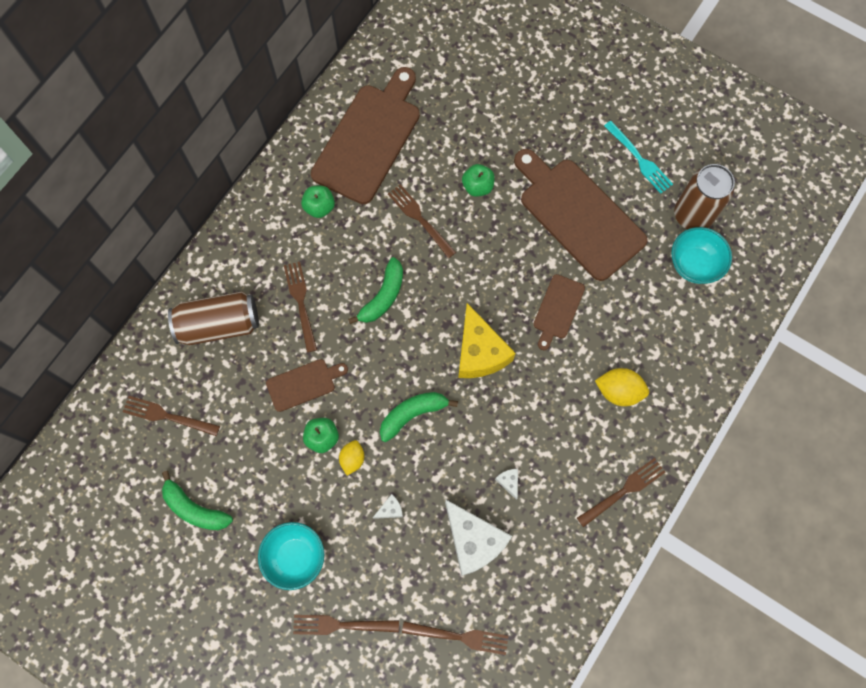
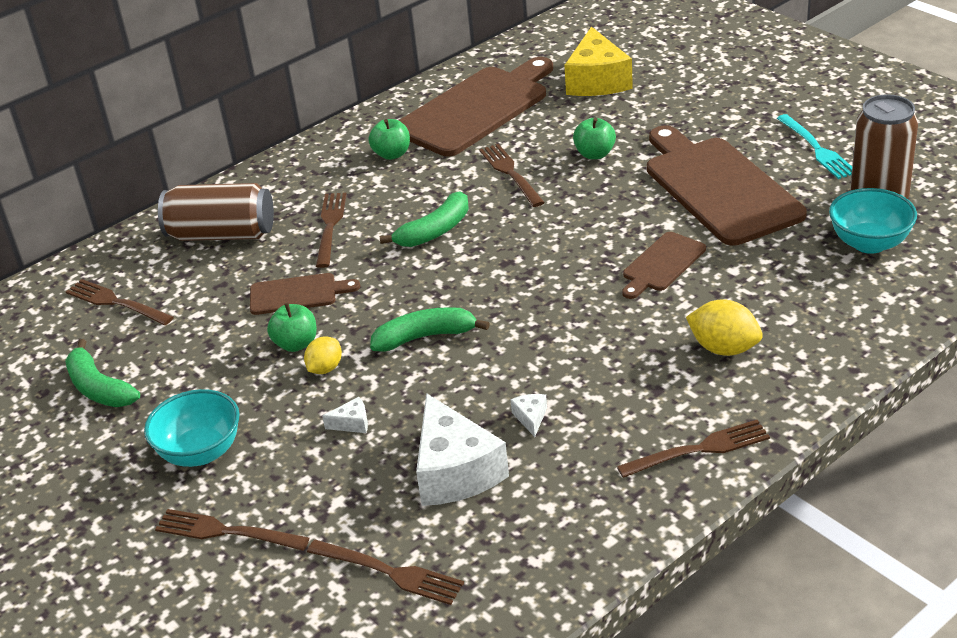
camera: 20 degrees right, 35 degrees down
(479, 352) = (540, 291): yellow cheese -> yellow cheese (597, 81)

